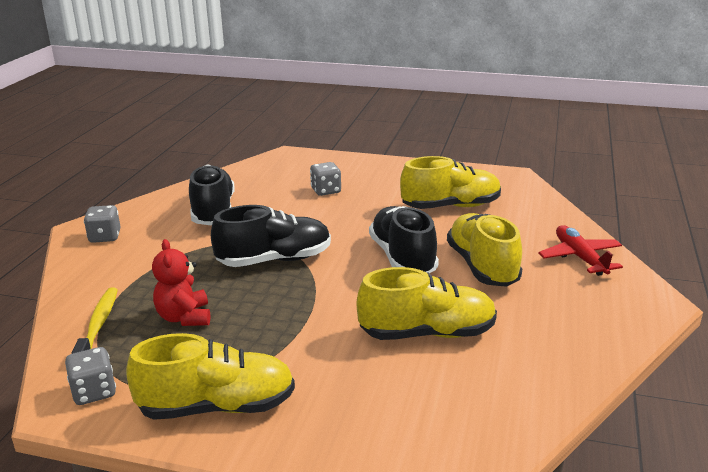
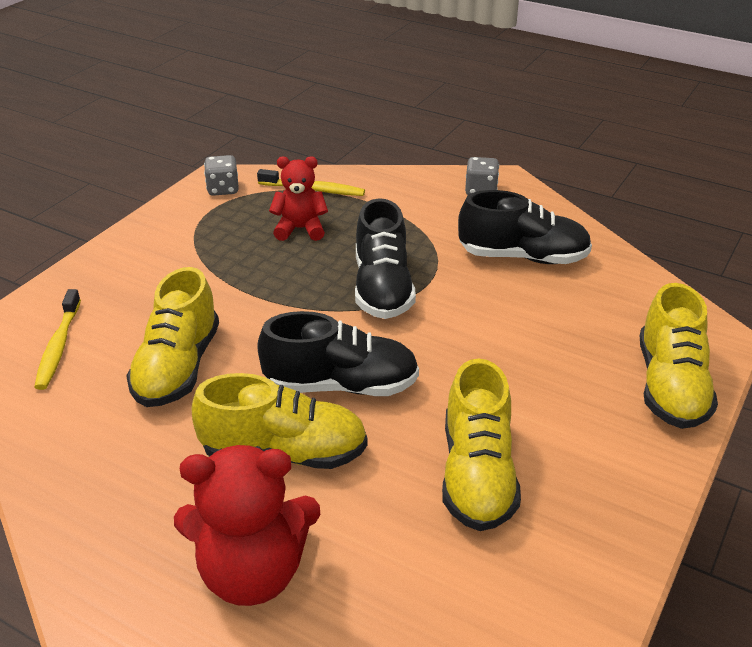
camera: 105 degrees right, 10 degrees up
(217, 407) = (164, 238): yellow shoe -> yellow shoe (670, 386)
(326, 191) = (567, 354): grey dice -> none
(441, 416) = (59, 346): none -> yellow toothbrush
(580, 257) = (252, 572): red plane -> red teddy bear

